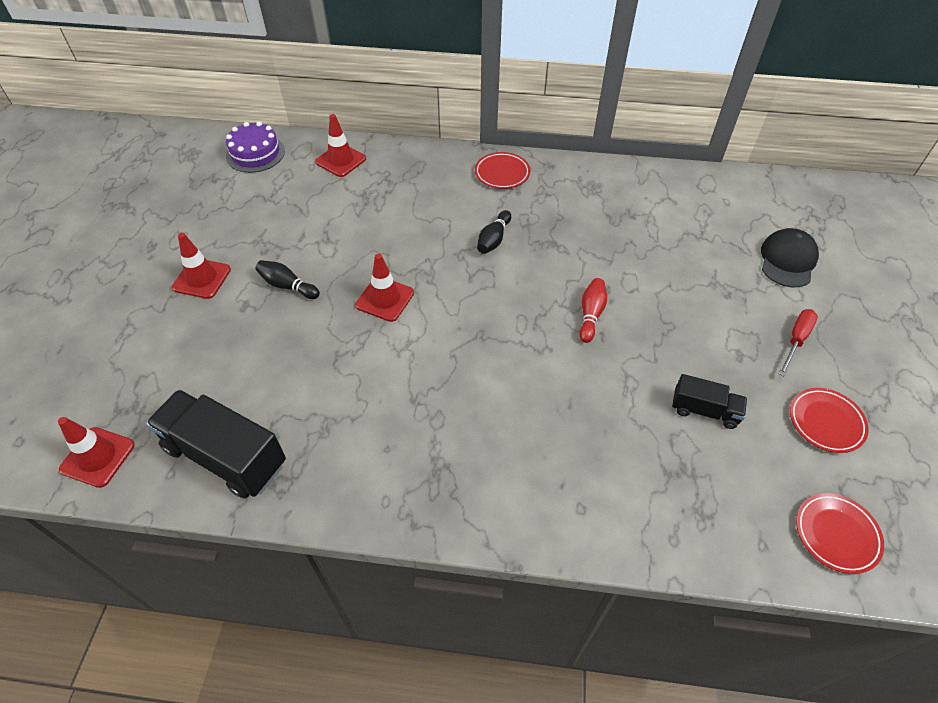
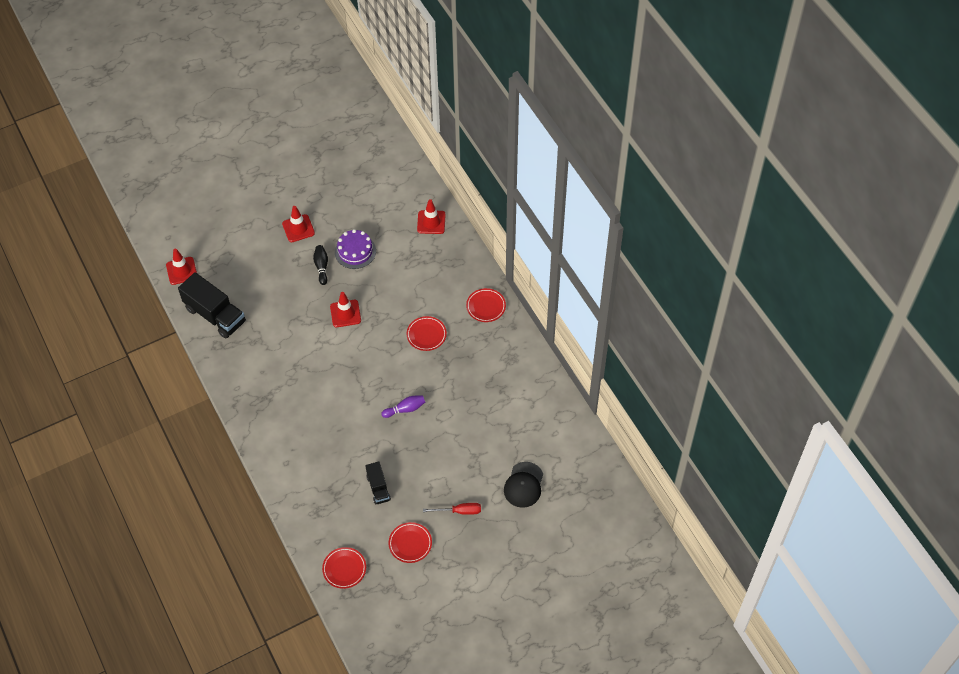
camera: 55 degrees right, 5 degrees up
(225, 456) = (215, 315): black truck -> black truck turned 135 degrees clockwise
(255, 153) = (403, 179): purple cake -> purple cake (355, 251)
(493, 239) = (426, 335): black bowling pin -> red plate
(591, 315) = (405, 409): red bowling pin -> purple bowling pin
(787, 260) = (523, 485): black cap -> black cap turned 120 degrees clockwise

